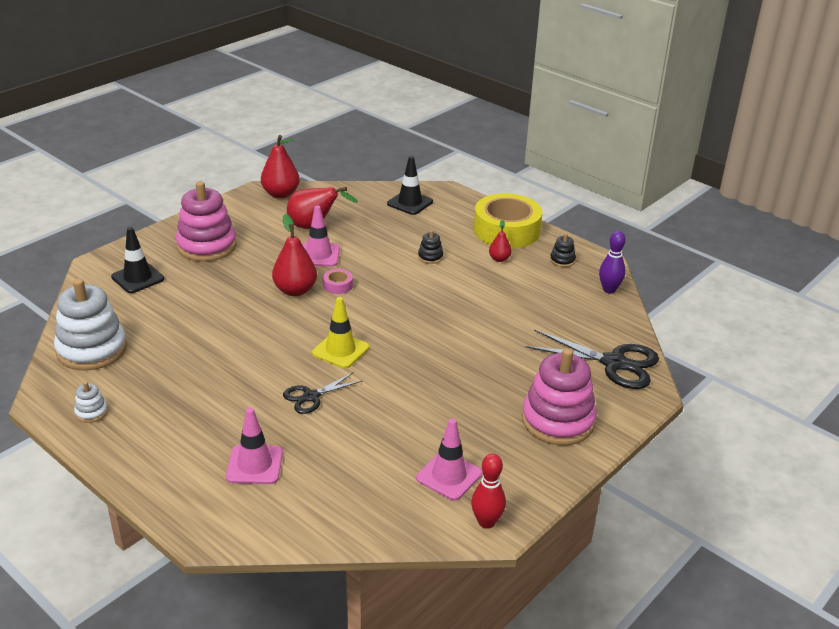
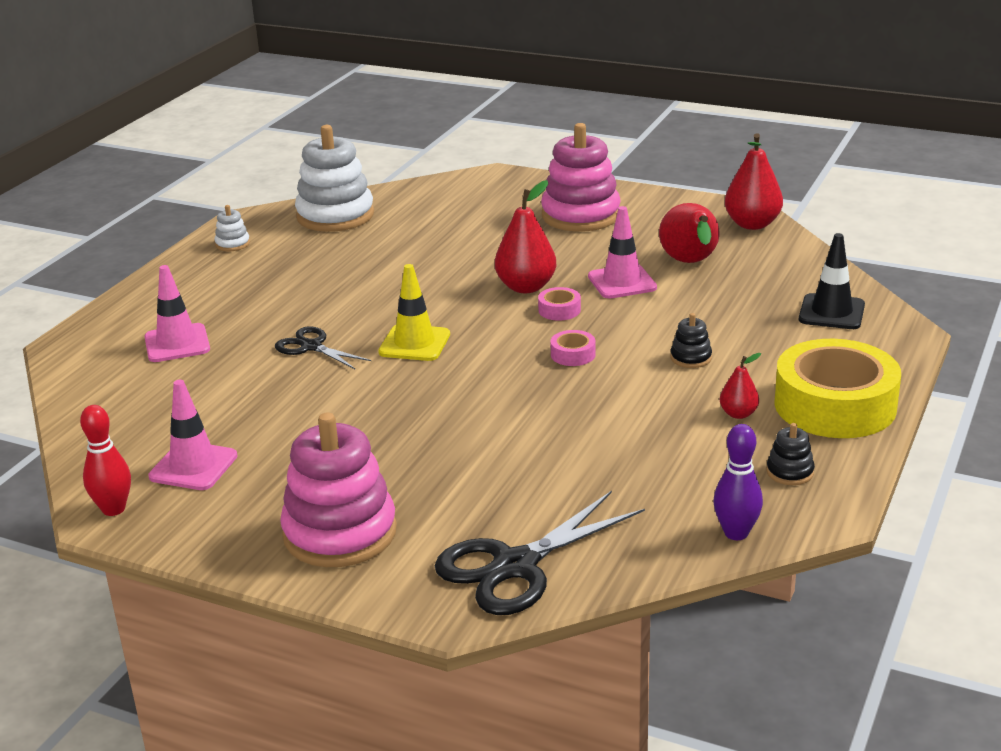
camera: 75 degrees right, 5 degrees down
(138, 278) = (482, 200): black traffic cone -> none
(399, 294) = (573, 354): none -> pink tape
(614, 363) = (515, 566): black scissors -> black scissors turned 45 degrees clockwise

